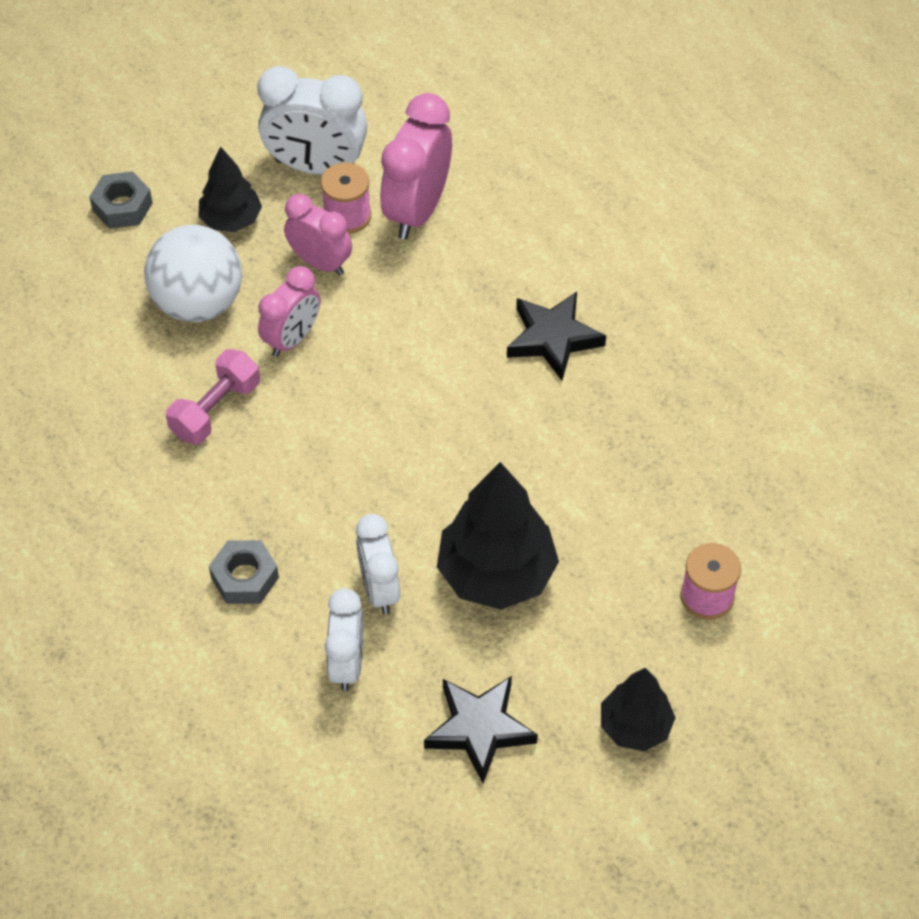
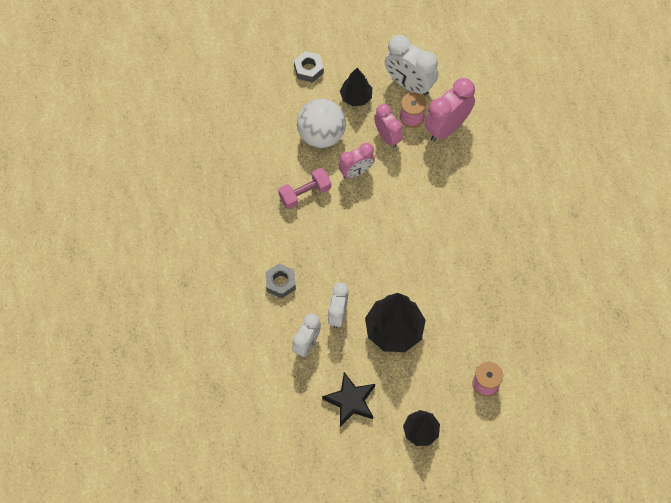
camera: 25 degrees right, 10 degrees up
(553, 339) = (478, 222): black star -> none

